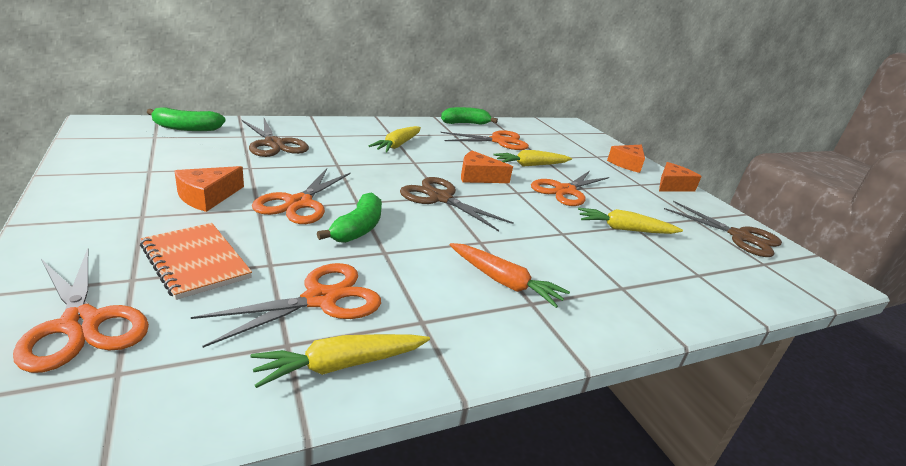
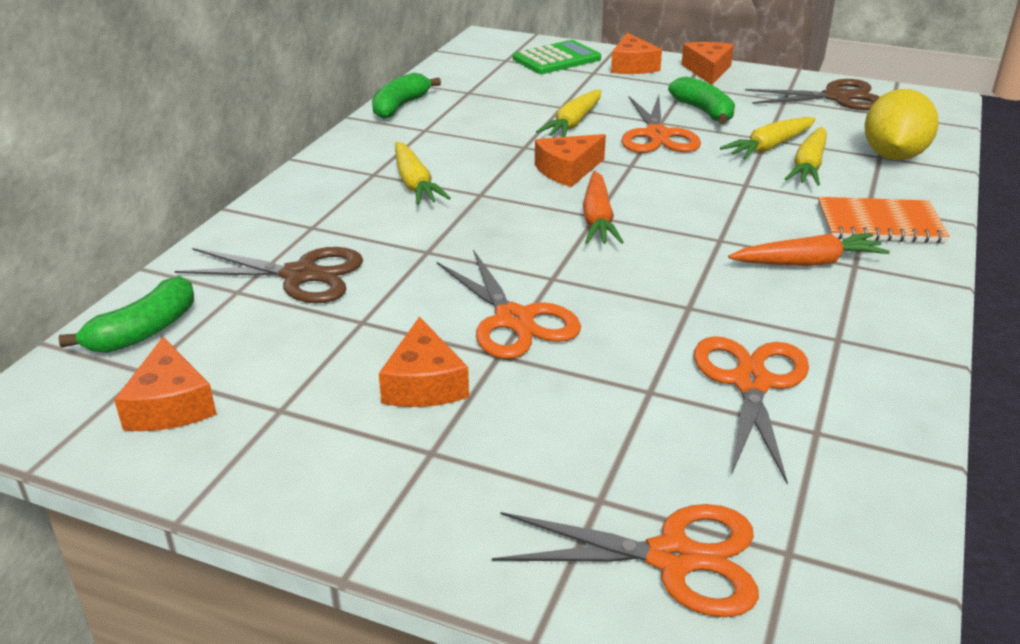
camera: 40 degrees left, 5 degrees up
(131, 148) = (170, 405): none -> orange cheese
(196, 262) = (598, 442): orange notebook -> orange notebook (879, 223)
(341, 365) = (873, 412): yellow carrot -> yellow carrot (808, 166)
(358, 228) = (619, 303): green banana -> green banana (704, 112)
(440, 198) = (598, 219): brown scissors -> orange carrot
(498, 141) = (483, 110): orange scissors -> none
(589, 144) = (556, 59): none -> green calculator
(710, 280) = (893, 156): none -> yellow lemon

